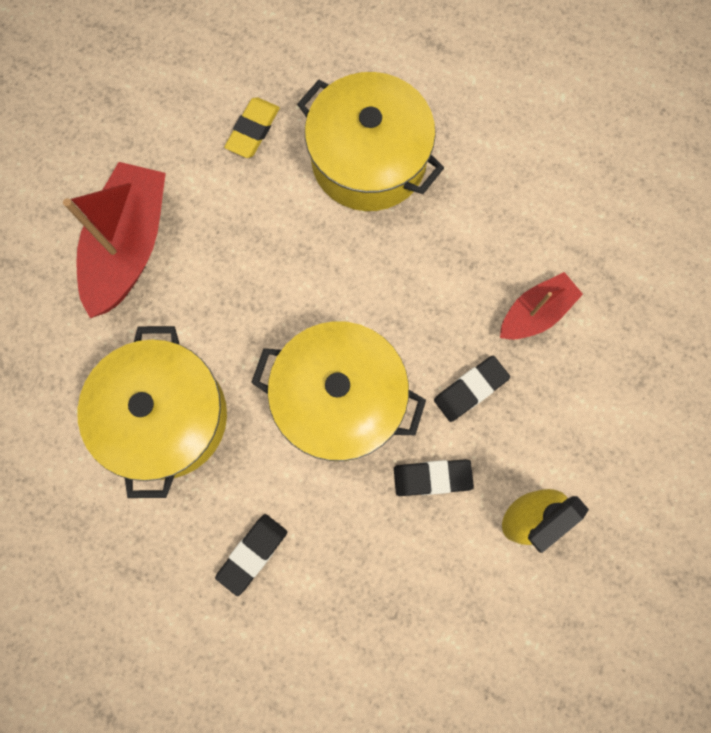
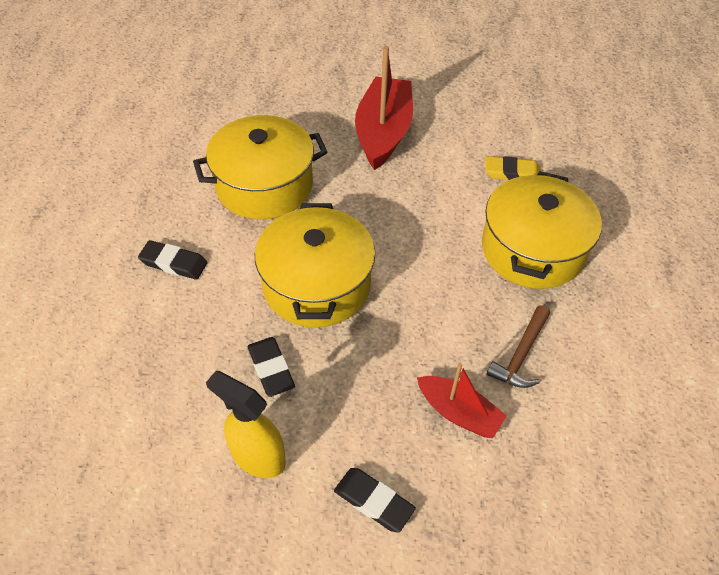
camera: 70 degrees right, 25 degrees down
(130, 246) = (383, 133): red boat -> red boat turned 75 degrees counterclockwise
(470, 389) = (362, 378): black eraser -> black eraser (373, 501)
(490, 229) = (521, 354): none -> brown hammer

